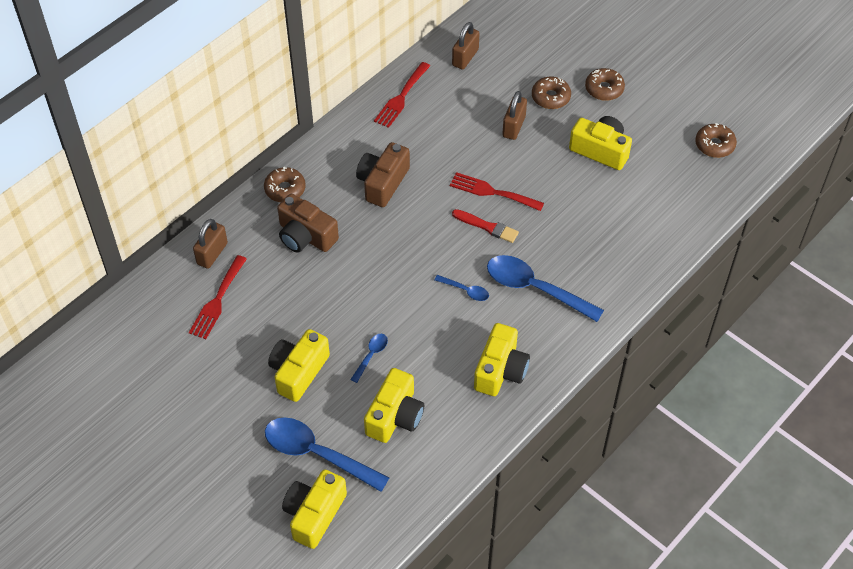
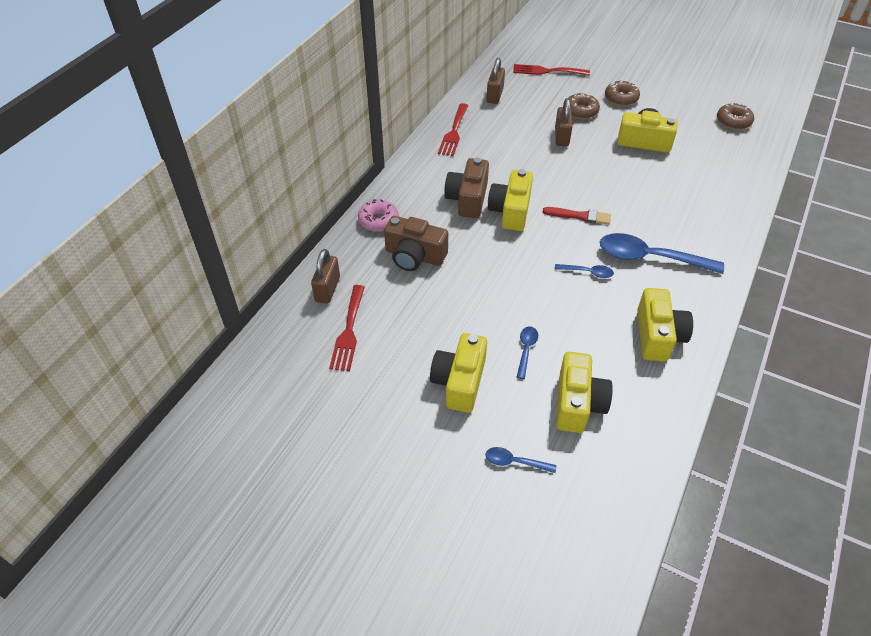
camera: 15 degrees left, 5 degrees down
(285, 189) = (378, 221): brown donut -> pink donut
(314, 514) = (540, 530): yellow camera -> yellow camera (510, 211)
(317, 454) = (514, 462): blue spoon -> blue spoon, size x0.47
(492, 192) = (569, 188): red fork -> red fork (547, 71)

